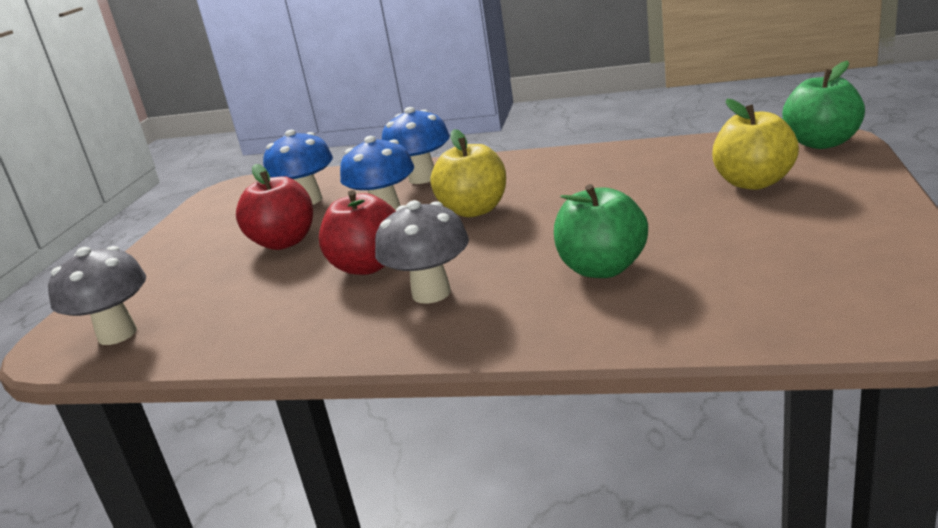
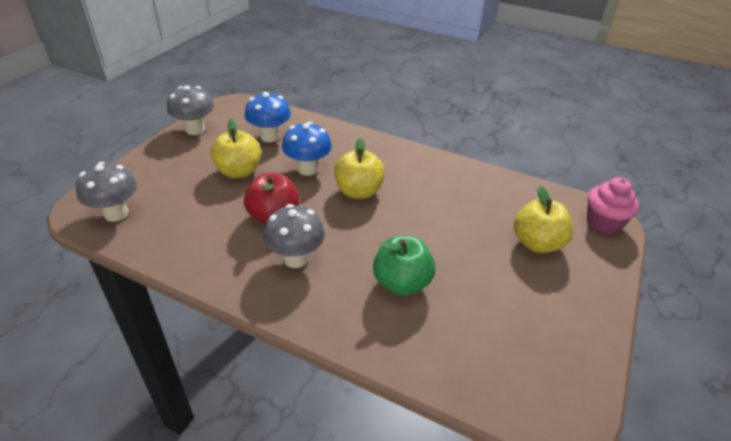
camera: 10 degrees right, 15 degrees up
(190, 225) = (195, 130): none -> grey mushroom
(284, 242) = (239, 171): red apple -> yellow apple
(422, 178) = (345, 145): blue mushroom -> none
(821, 143) = (603, 223): green apple -> pink cupcake

